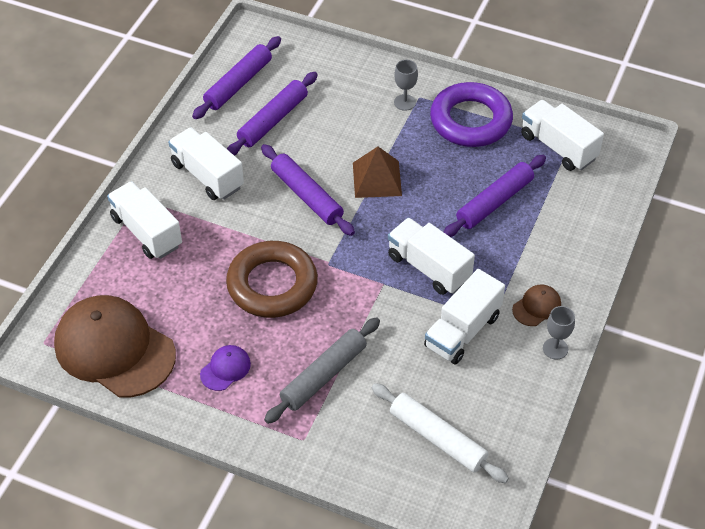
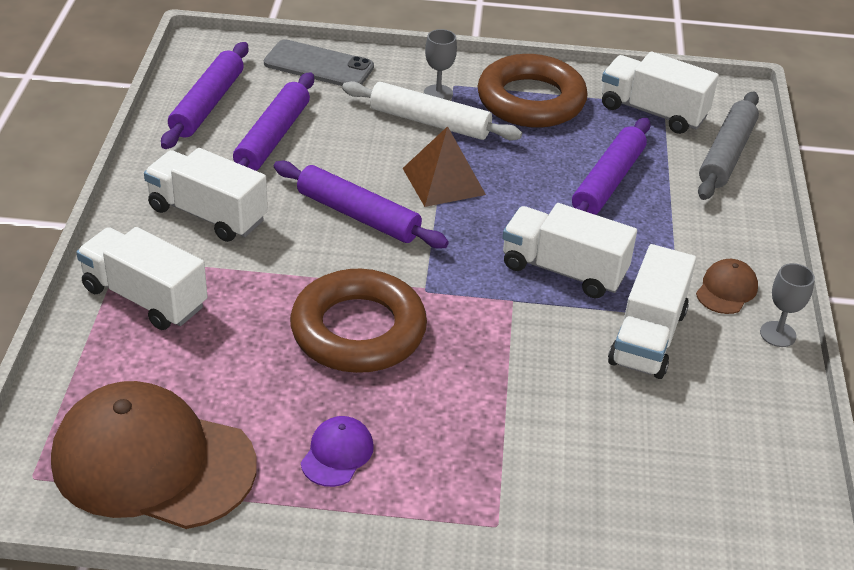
camera: 20 degrees left, 10 degrees down
(323, 375) = (485, 432): grey rolling pin -> grey rolling pin (726, 154)
(328, 62) = (318, 65): none -> grey phone
(438, 438) = (687, 479): white rolling pin -> white rolling pin (430, 122)
(470, 120) = (531, 100): purple ring -> brown ring

